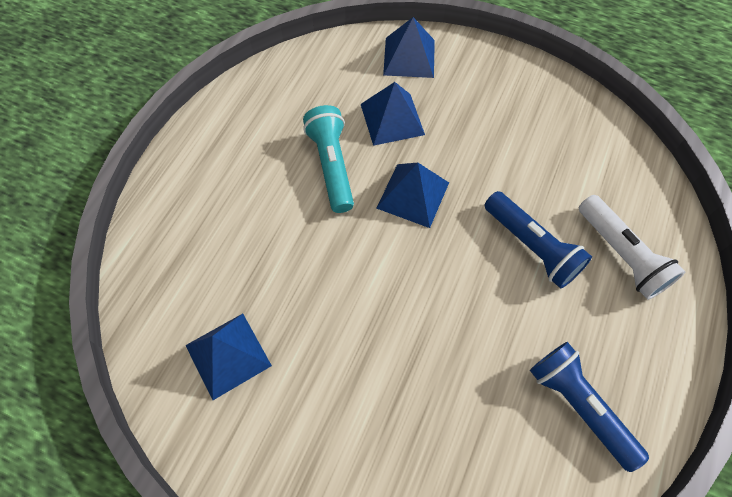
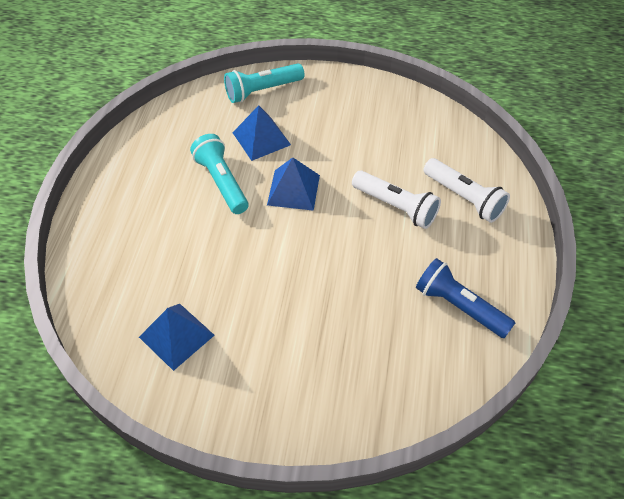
camera: 15 degrees left, 10 degrees down
(409, 57) = (262, 91): blue pyramid -> turquoise flashlight
(532, 247) = (396, 207): blue flashlight -> white flashlight

